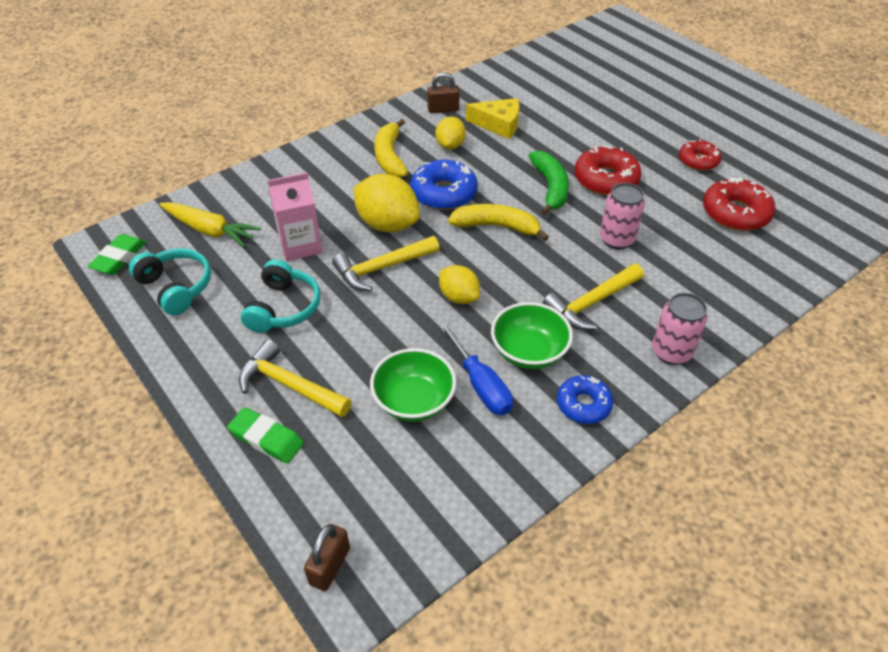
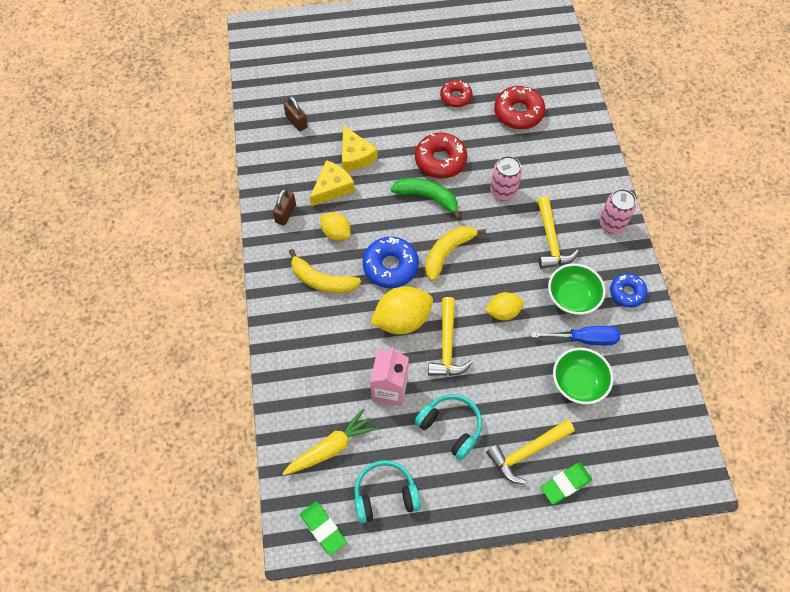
camera: 60 degrees left, 15 degrees up
(330, 566) = (675, 484): brown padlock -> brown padlock (296, 122)
(550, 124) = (355, 155): none -> yellow cheese

